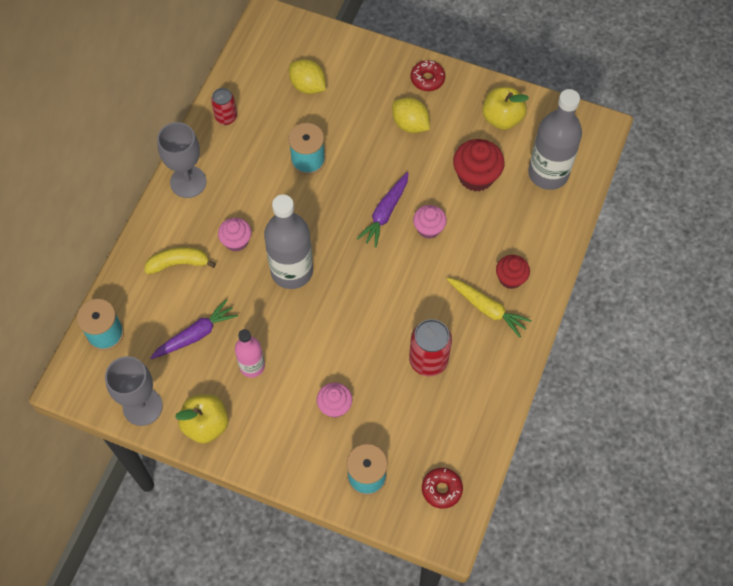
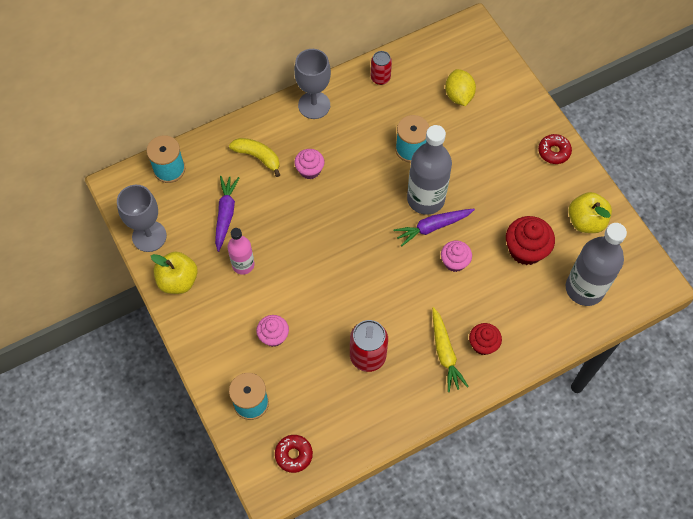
camera: 40 degrees right, 0 degrees up
(196, 335) = (225, 214): purple carrot -> purple carrot turned 90 degrees counterclockwise
(292, 271) = (329, 219): grey bottle -> grey bottle (425, 199)
(410, 124) = (510, 176): yellow lemon -> none

